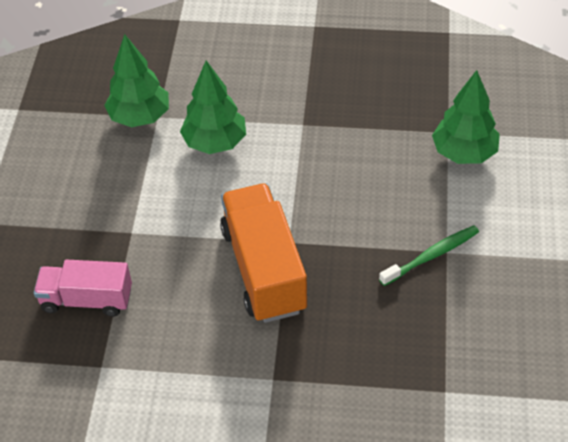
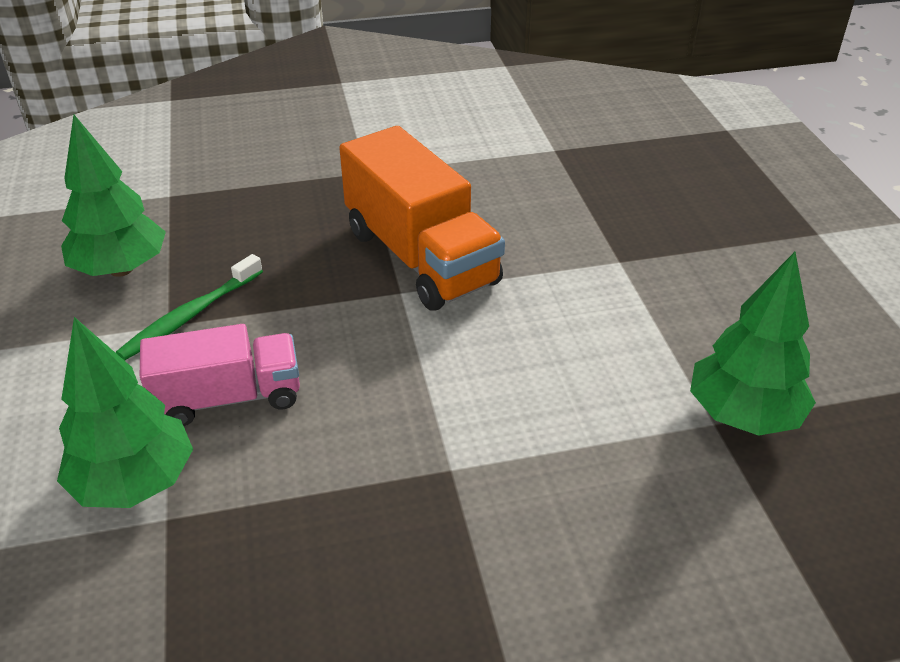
camera: 160 degrees right, 10 degrees down
(87, 300) = (616, 192): pink truck -> pink truck (229, 398)
(215, 142) = (586, 401): green tree -> green tree (121, 269)

